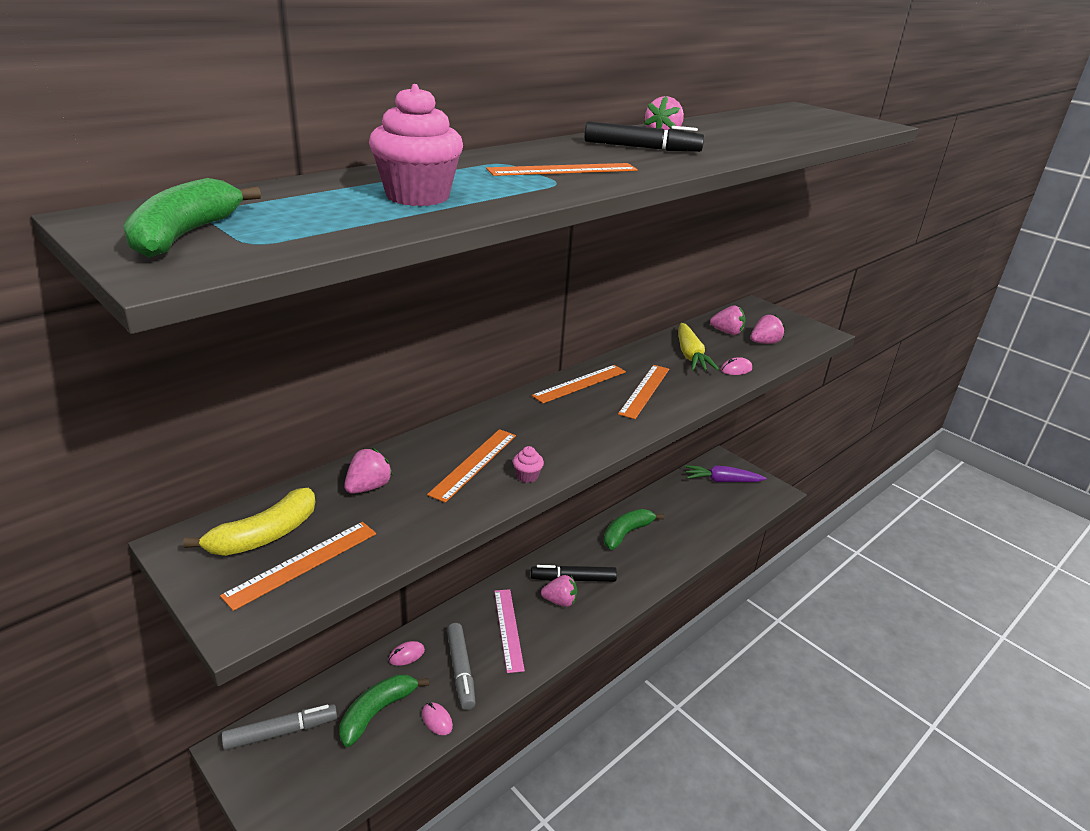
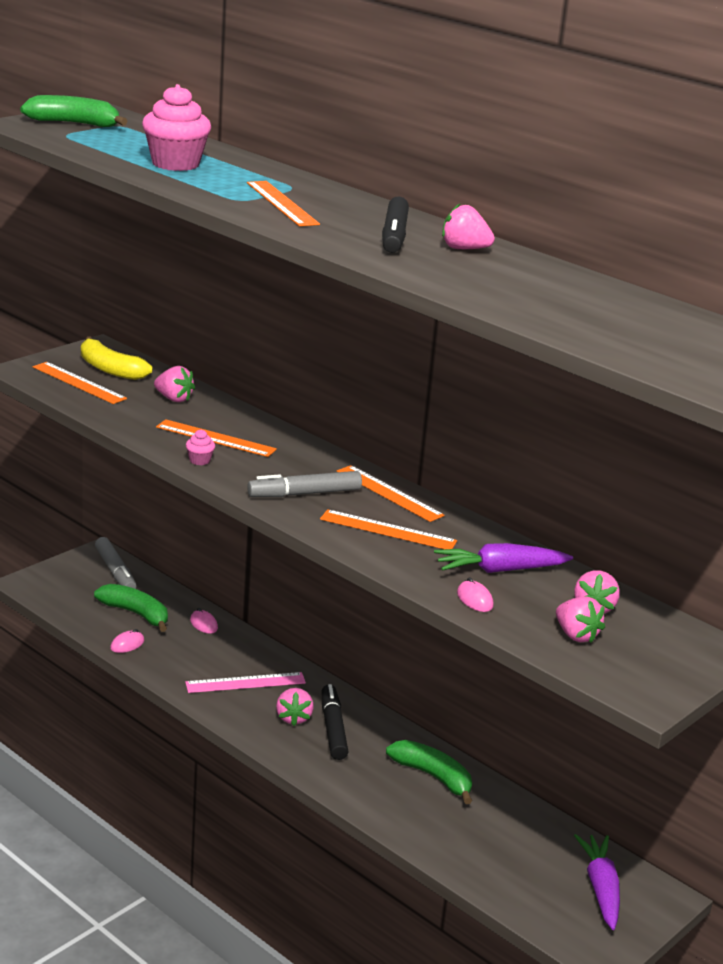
camera: 85 degrees right, 5 degrees down
(461, 670) = (187, 655): grey marker -> grey marker (304, 494)
(690, 355) = (499, 570): yellow carrot -> purple carrot

